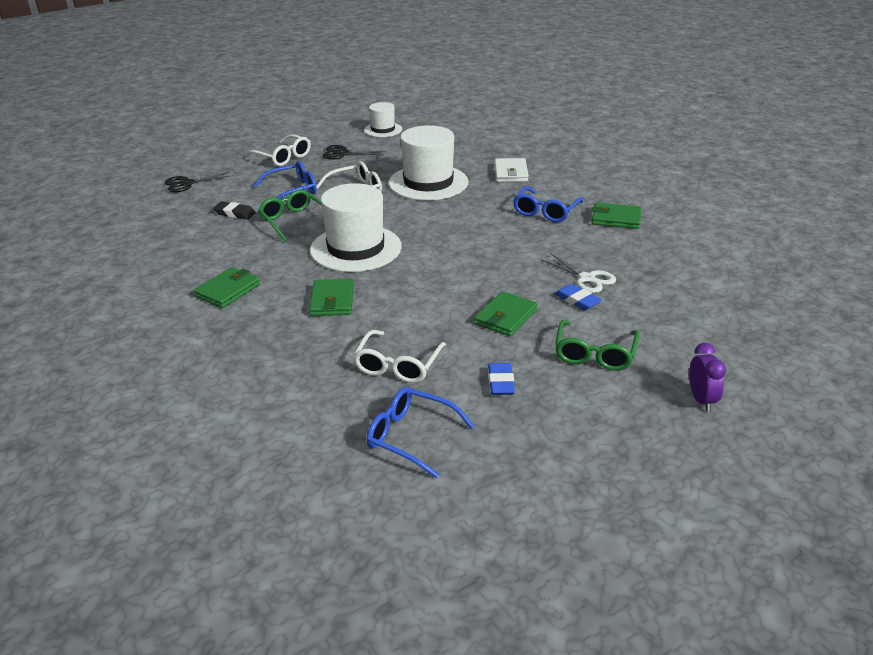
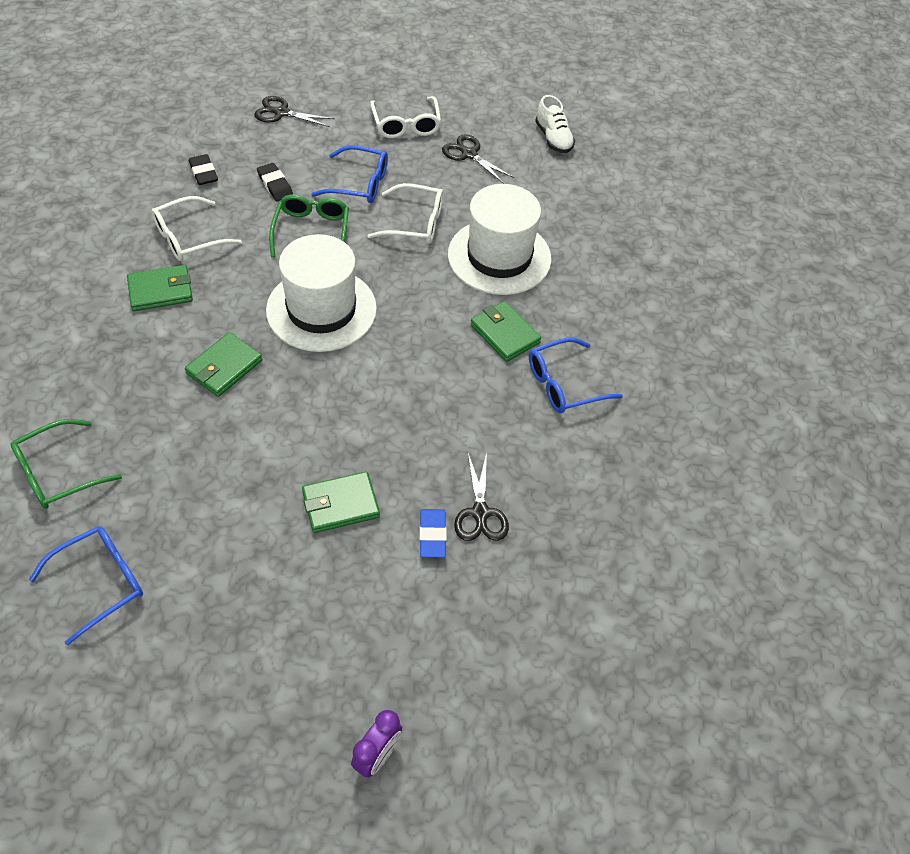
camera: 35 degrees right, 20 degrees up
(172, 229) = (203, 172): none -> black eraser
(383, 130) = (553, 138): white hat -> white shoe
(398, 365) = (184, 491): white glasses -> white glasses (189, 238)
(411, 437) = (100, 583): blue glasses -> blue glasses turned 75 degrees clockwise
(501, 382) = (238, 582): blue eraser -> none
(510, 173) = (603, 297): white wallet -> none
(587, 278) = (480, 513): white scissors -> black scissors
(595, 354) = (359, 617): green glasses -> green glasses (58, 473)
(616, 219) = (625, 449): green wallet -> green wallet (505, 334)

